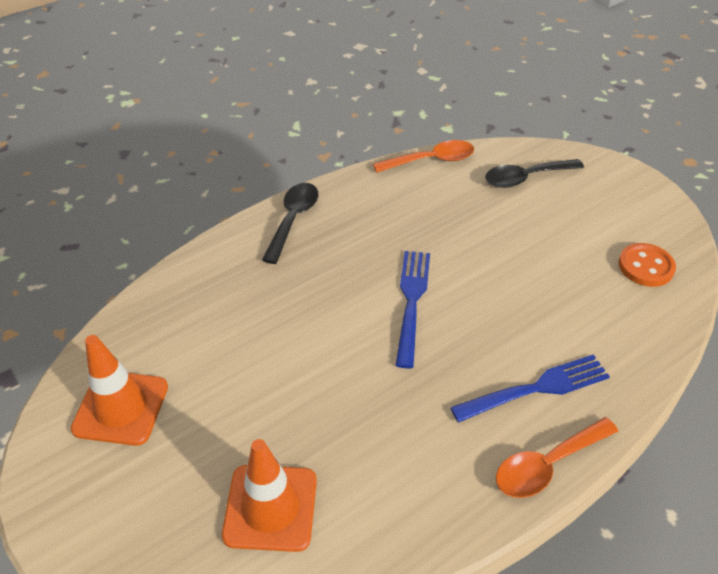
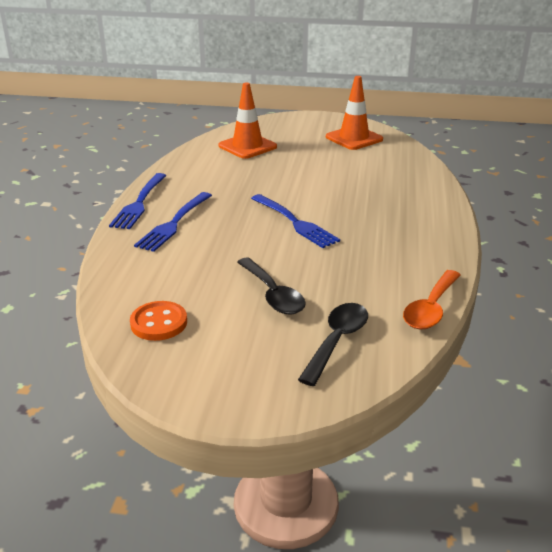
camera: 135 degrees right, 15 degrees down
(293, 220) = (434, 221): black spoon -> black spoon (273, 294)
(547, 465) = (139, 203): orange spoon -> blue fork

